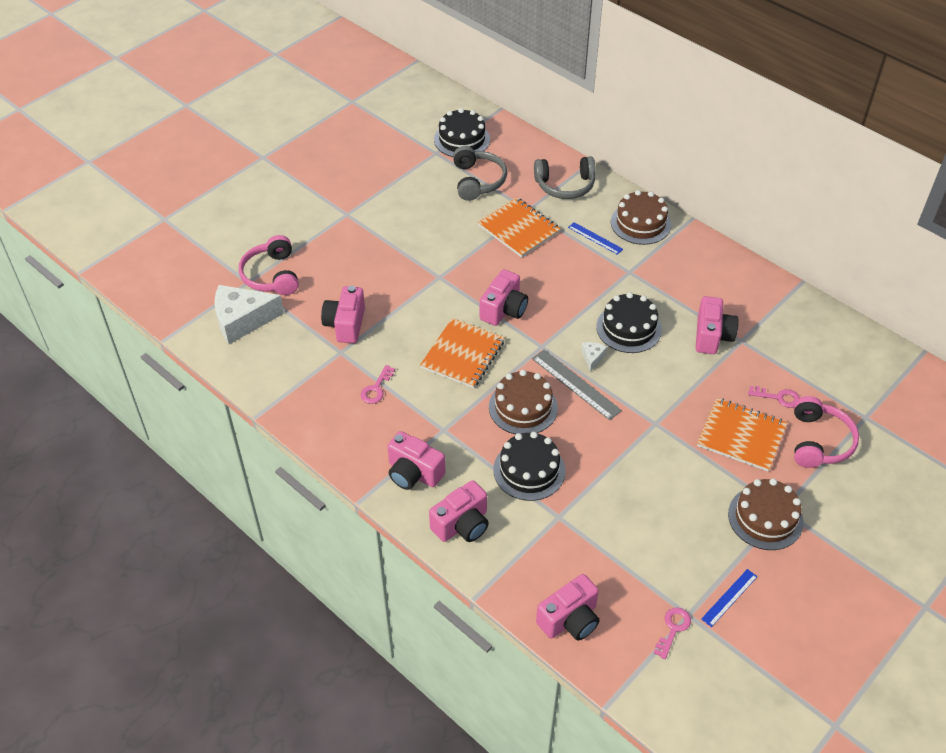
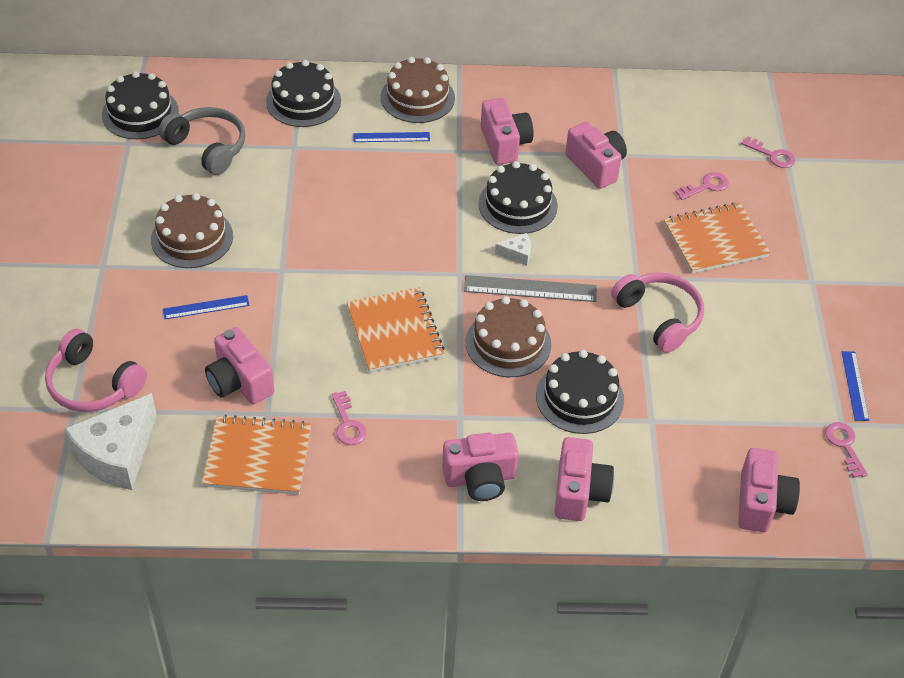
camera: 45 degrees left, 0 degrees up
(374, 271) = (206, 307): none -> blue ruler
(504, 310) = (384, 261): pink camera -> pink camera (504, 144)
(519, 229) = (307, 172): orange notebook -> orange notebook (258, 457)
(565, 185) = (303, 101): grey headphones -> black cake
(592, 357) = (517, 254): white cheese -> white cheese turned 120 degrees clockwise
(765, 518) = (808, 298): brown cake -> brown cake (192, 238)
(819, 441) = (776, 203): pink headphones -> pink headphones (659, 317)
(856, 408) = (772, 155): none -> pink key

